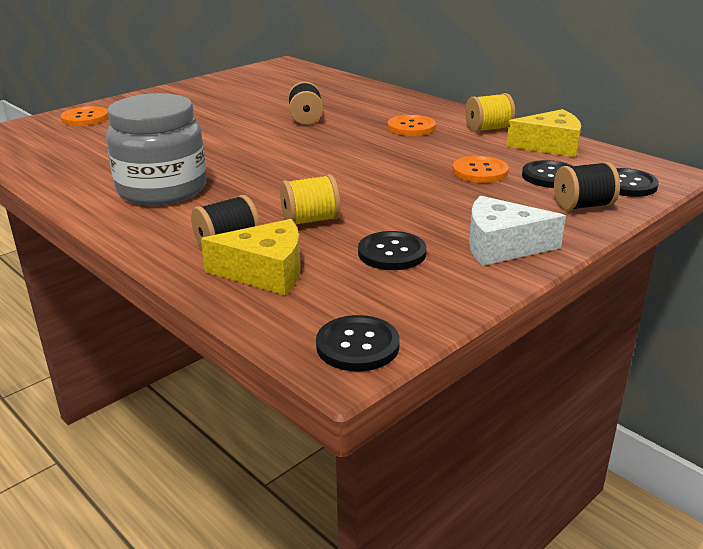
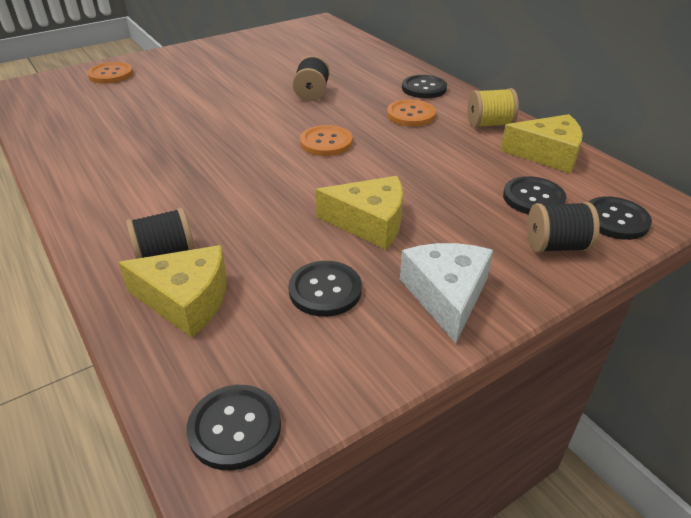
camera: 10 degrees right, 10 degrees up
(162, 189) = (138, 173): grey jar -> none
(310, 220) = (261, 232): yellow spool -> none
(409, 205) = (369, 223): none -> yellow cheese
(414, 107) = (424, 88): none -> black button
(480, 171) = (460, 183): orange button -> orange button (326, 142)
(502, 246) = (446, 295): white cheese -> white cheese turned 75 degrees clockwise

